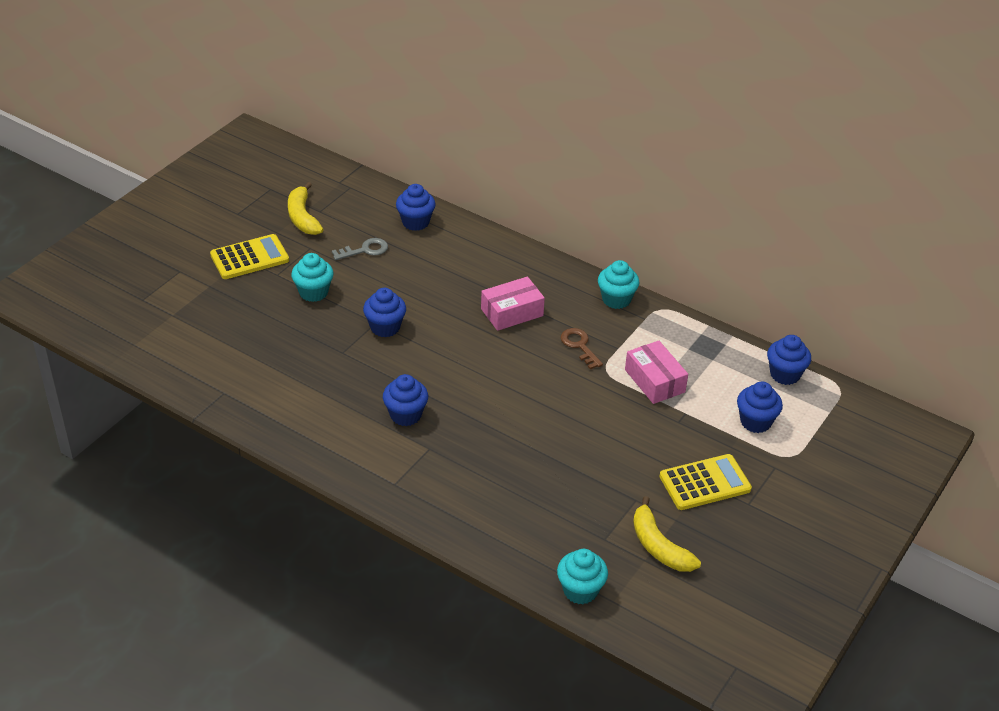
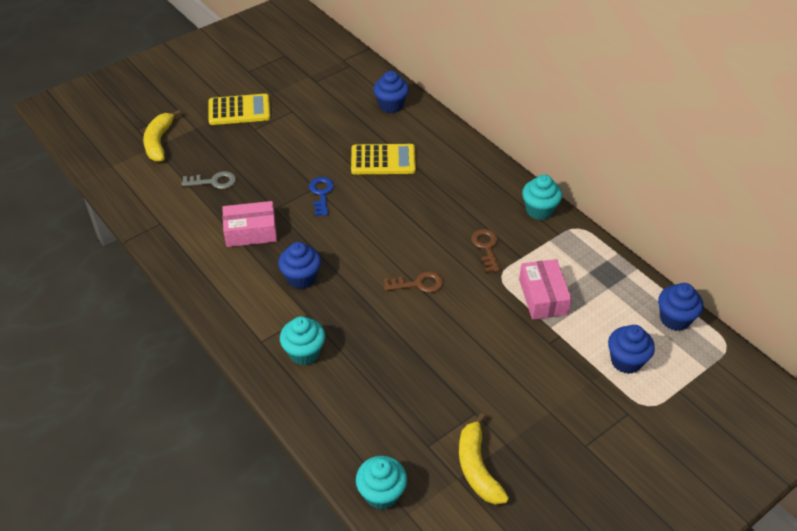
camera: 20 degrees right, 5 degrees up
(302, 217) = (299, 84): yellow banana -> yellow banana (159, 142)
(313, 292) = (276, 150): turquoise cupcake -> turquoise cupcake (304, 353)
(365, 250) = (337, 122): grey key -> grey key (214, 181)
(385, 327) = (321, 193): blue cupcake -> blue key
(512, 312) = (438, 203): pink box -> pink box (251, 232)
(528, 395) = (418, 284): none -> brown key
(705, 483) = (550, 412): yellow calculator -> yellow calculator (383, 160)

